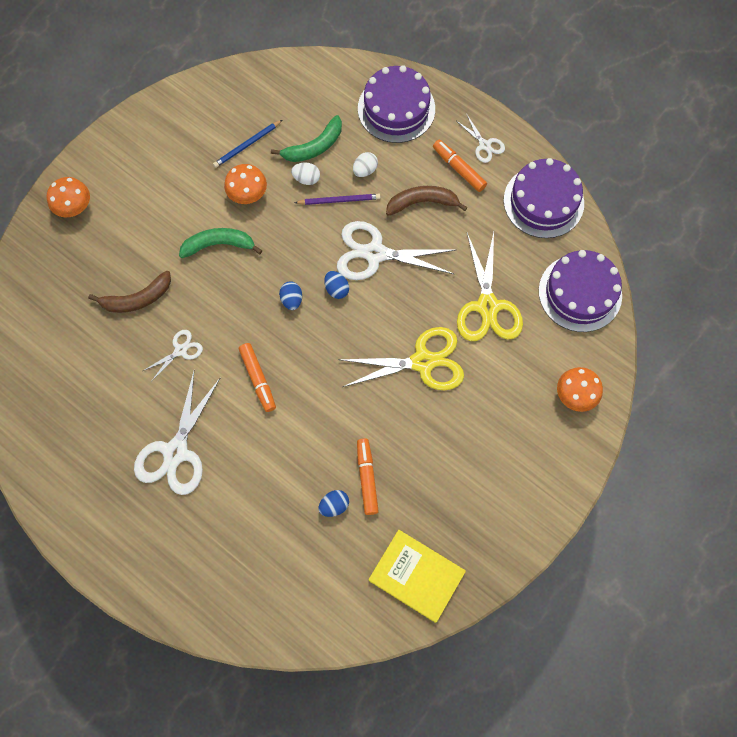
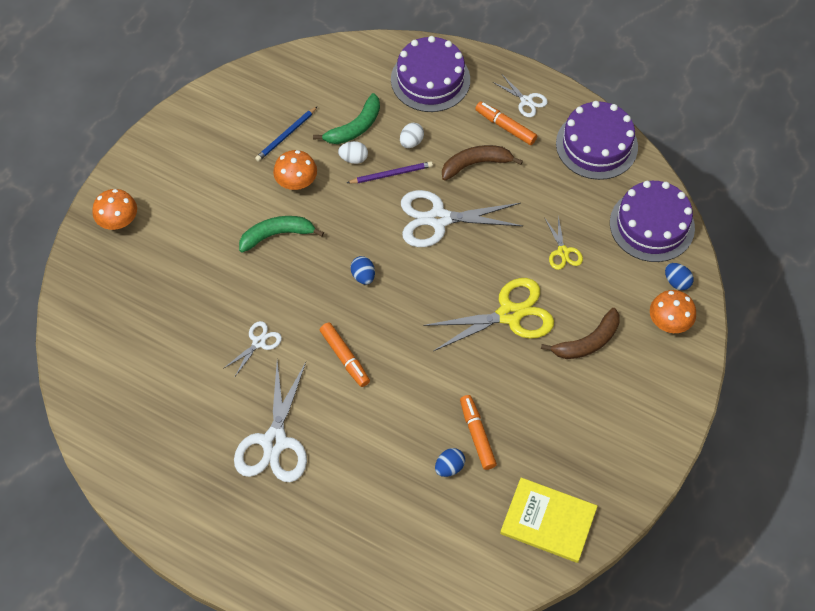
camera: 10 degrees left, 10 degrees down
(137, 299) = (203, 299): brown banana -> brown banana (587, 342)
(336, 289) = (407, 259): blue egg -> blue egg (676, 282)
(487, 306) = (563, 252): yellow scissors -> yellow scissors, size x0.51

